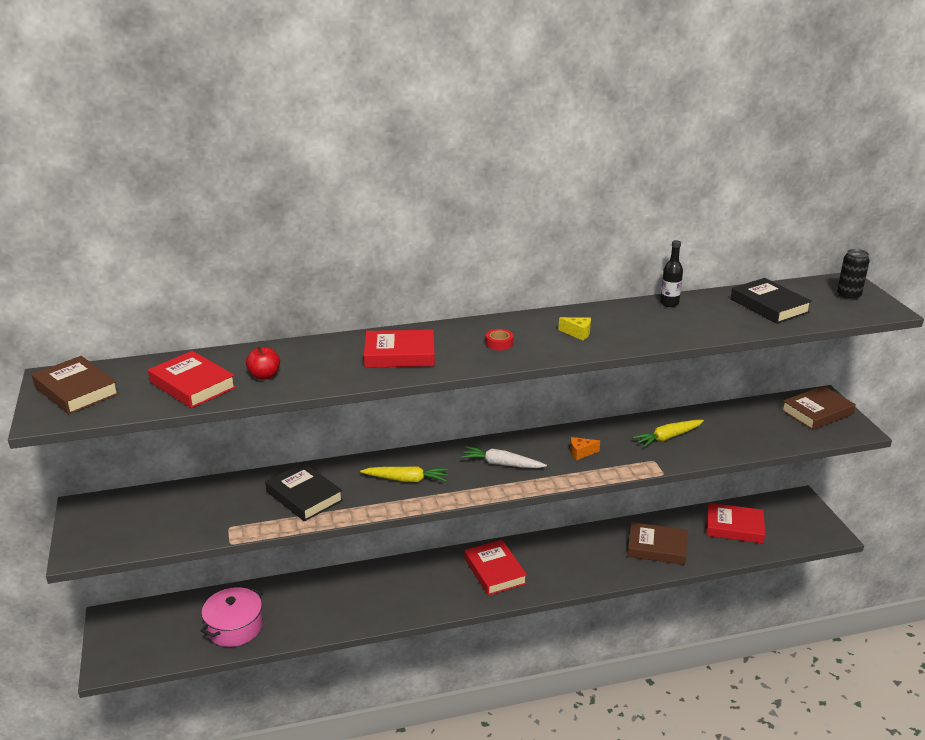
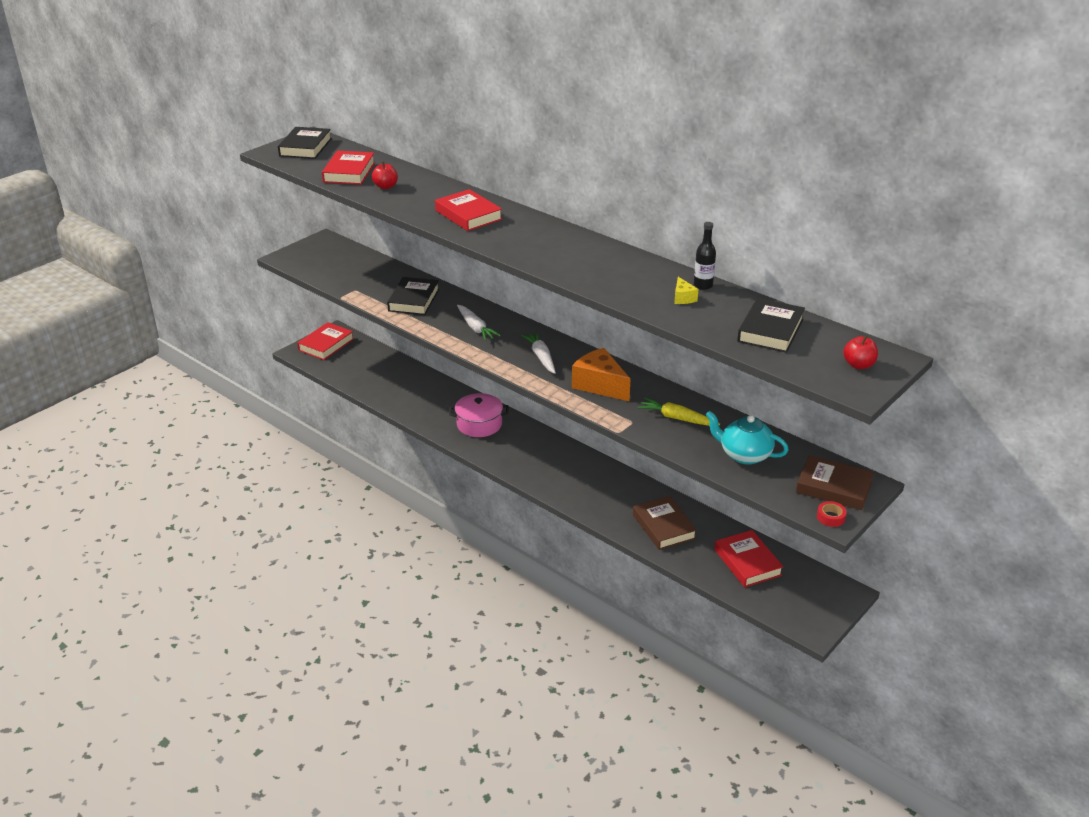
camera: 55 degrees right, 5 degrees up
(76, 390) = (305, 147): brown book -> black book
(234, 627) = (371, 377): pink pot -> pink pot (479, 424)
(406, 479) = (475, 328): yellow carrot -> white carrot
(495, 571) = (540, 456): red book -> red book (326, 345)
(499, 343) = (532, 241): red tape -> red tape (830, 517)
(578, 333) = (590, 264): yellow cheese -> yellow cheese (683, 298)
(581, 453) = (599, 385): orange cheese -> orange cheese, size x2.17
(746, 430) = (744, 455): none -> turquoise teapot
(848, 296) = (858, 365): black can -> red apple

